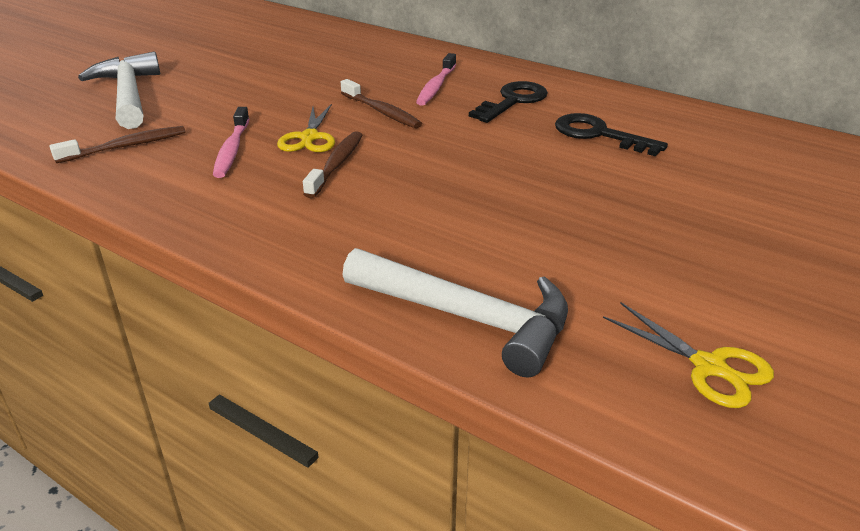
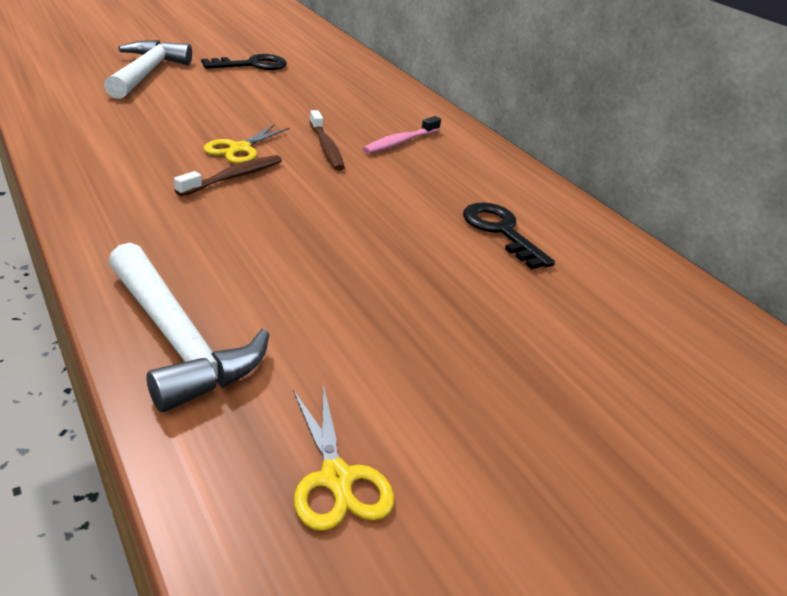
camera: 20 degrees right, 0 degrees up
(126, 146) = (95, 110): brown toothbrush -> none
(232, 150) = (168, 138): pink toothbrush -> none
(513, 101) = (455, 176): black key -> black key (252, 65)

